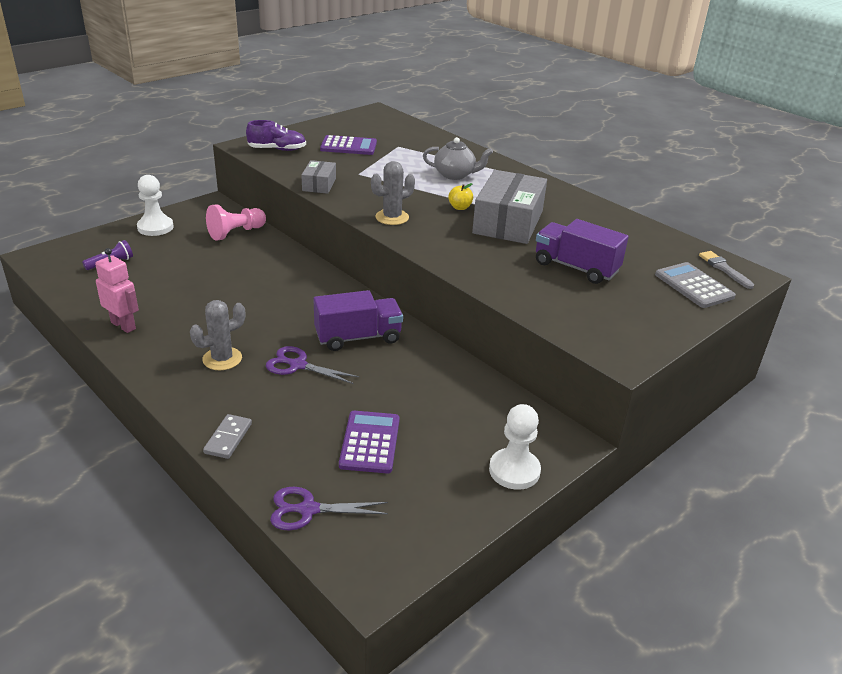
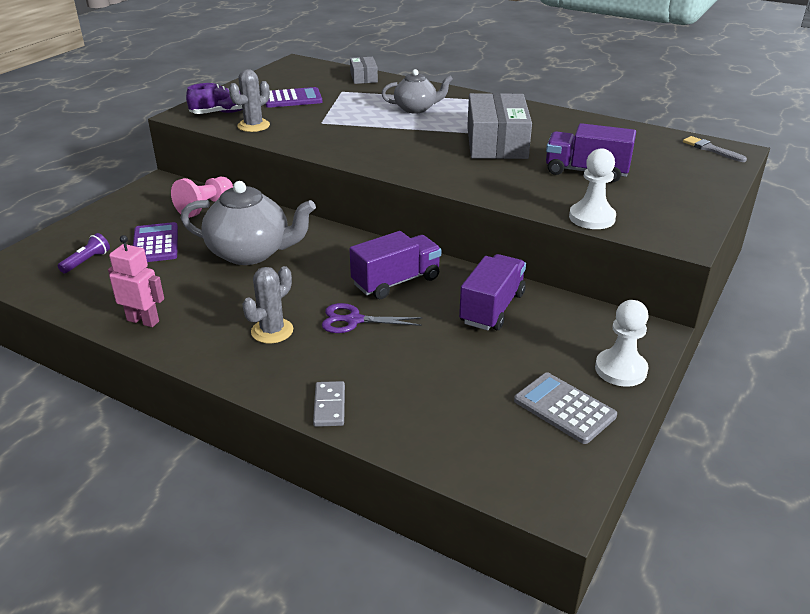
camera: 15 degrees left, 0 degrees up
(155, 227) = (113, 217): white pawn -> white pawn (592, 218)
(248, 283) = (251, 253): none -> grey teapot
(308, 510) = (454, 454): purple scissors -> none
(319, 184) = (289, 139): grey box -> grey box (363, 77)
(370, 442) = (472, 376): purple calculator -> purple calculator (155, 244)
(392, 217) = (384, 157): grey cactus -> grey cactus (253, 126)
(429, 382) = (492, 308): none -> purple truck
(460, 207) = (442, 137): yellow apple -> none
(694, 286) = (697, 168): grey calculator -> grey calculator (564, 408)

